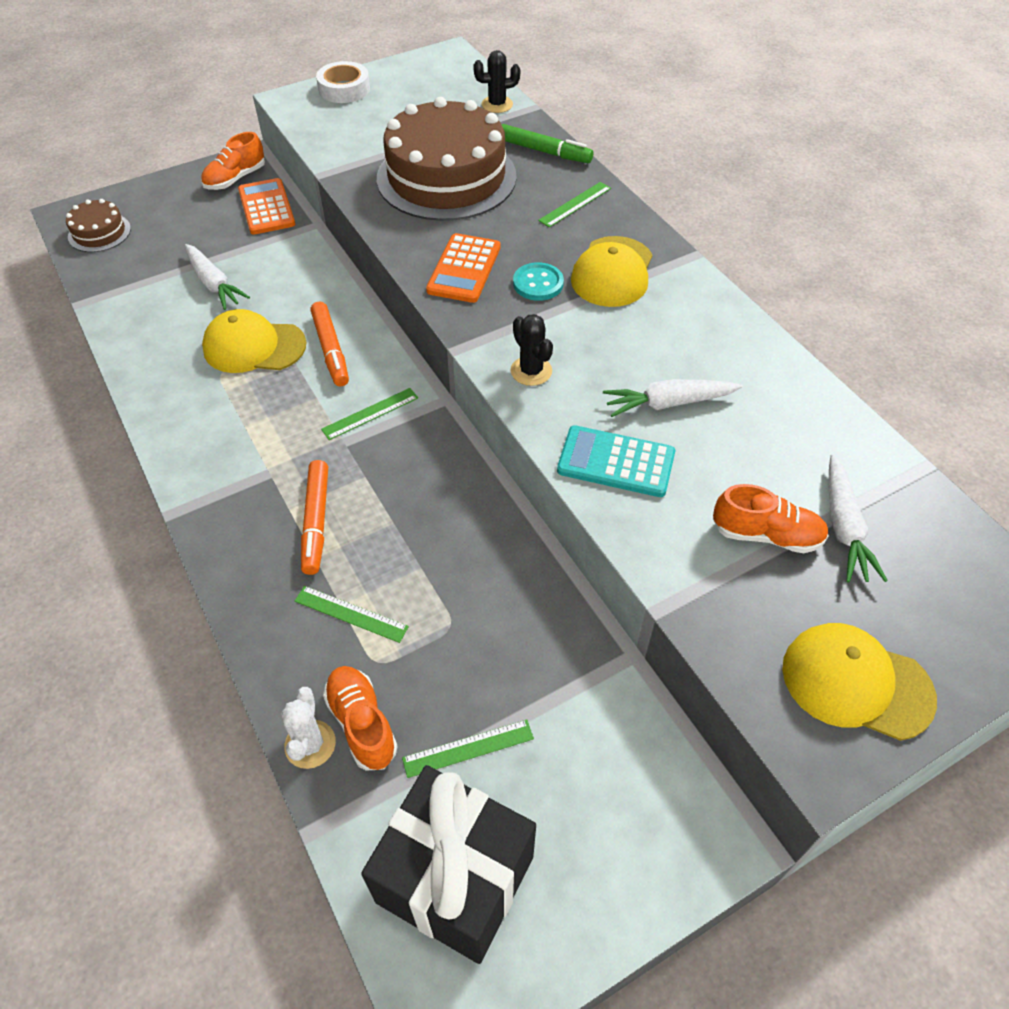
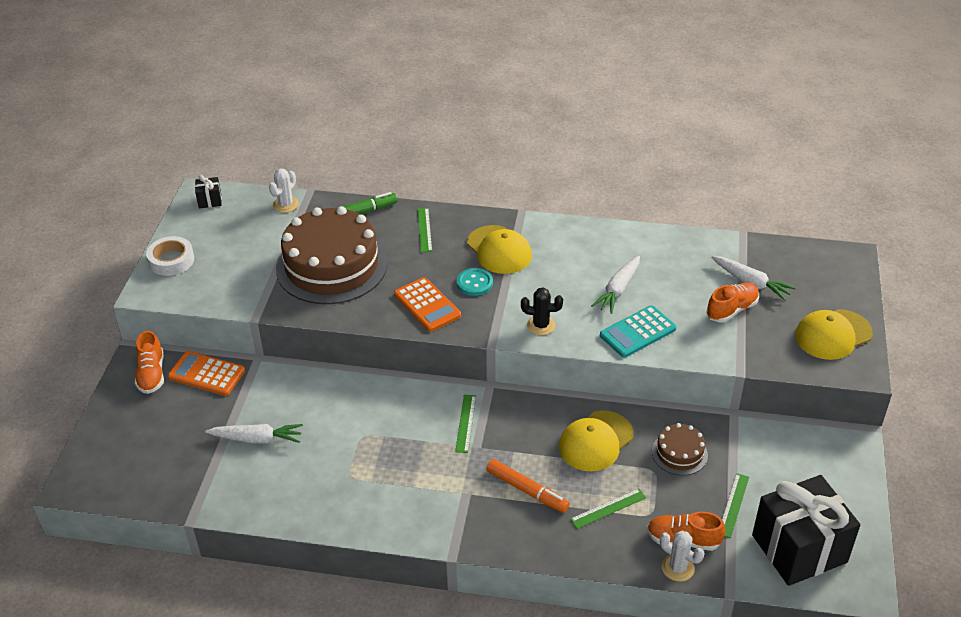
camera: 50 degrees left, 10 degrees down
(99, 233) = (119, 476): brown cake -> brown cake (679, 453)
(254, 346) = (345, 448): yellow cap -> yellow cap (595, 441)
(331, 350) = (390, 413): orange marker -> none
(447, 64) = (210, 200): none -> black gift
(497, 104) = (286, 205): black cactus -> white cactus

